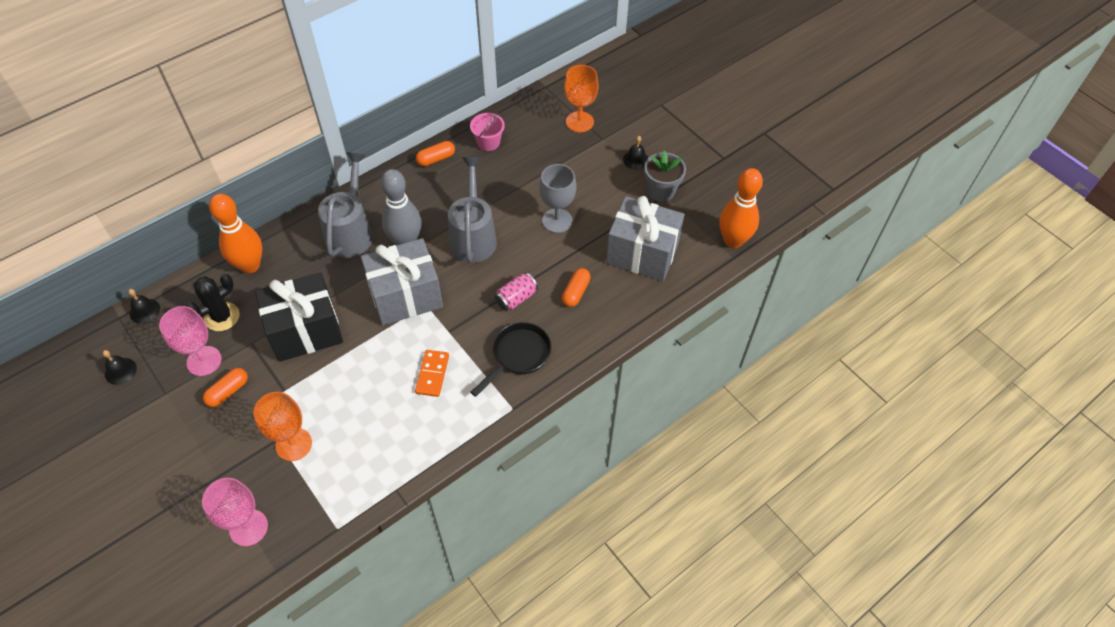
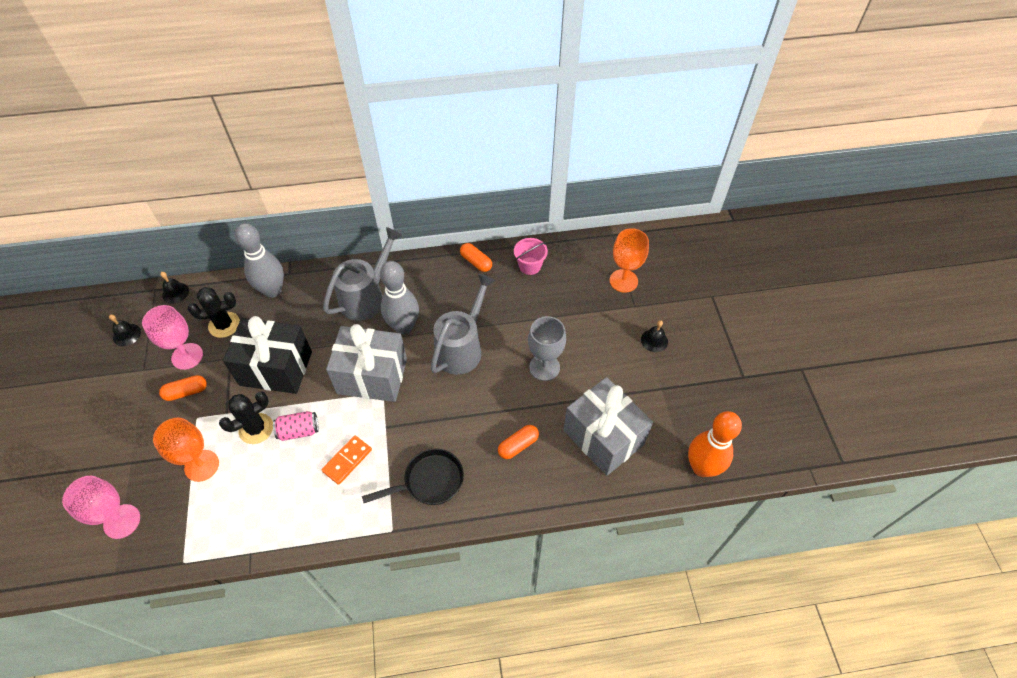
camera: 30 degrees right, 0 degrees up
(250, 265) = (272, 290): orange bowling pin -> grey bowling pin
(325, 389) = (256, 428): none -> black cactus
(436, 159) = (476, 262): orange capsule -> orange capsule turned 45 degrees clockwise
(516, 298) = (462, 425): pink can -> pink can (299, 431)
(661, 191) = (660, 383): grey flower pot -> none

